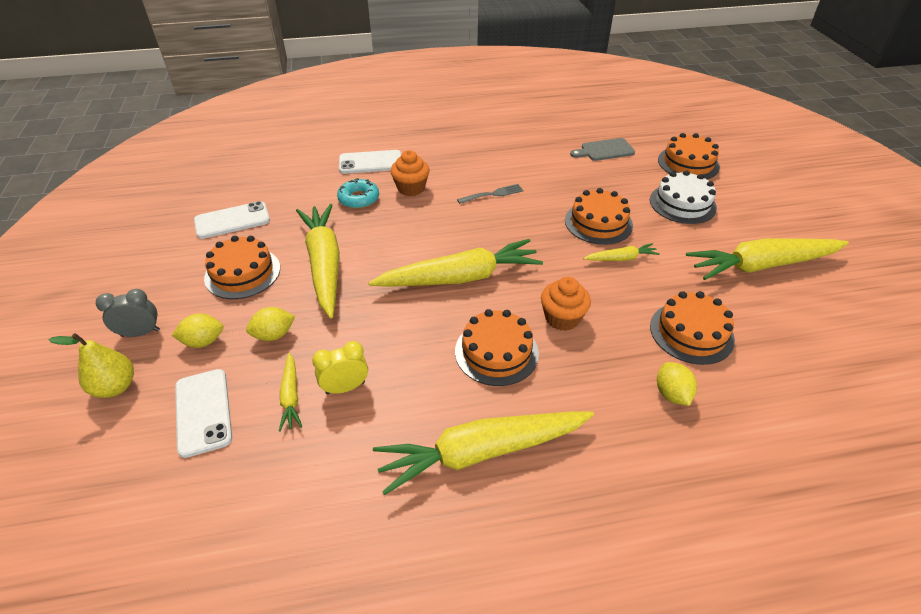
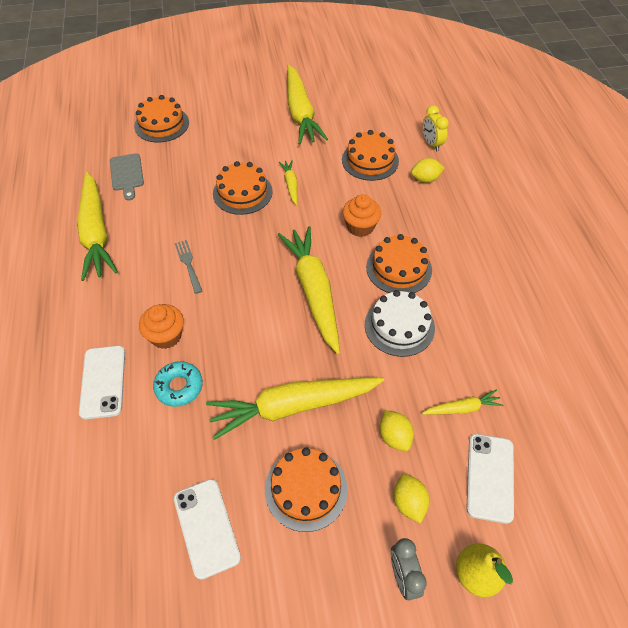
camera: 90 degrees left, 10 degrees up
(203, 412) = (490, 477): white phone -> white phone turned 60 degrees counterclockwise
(345, 387) = (447, 368): yellow clock -> yellow clock (431, 144)
(481, 452) = (489, 279): yellow carrot -> yellow carrot (96, 233)
(682, 204) = (221, 138): white cake -> white cake (399, 326)

